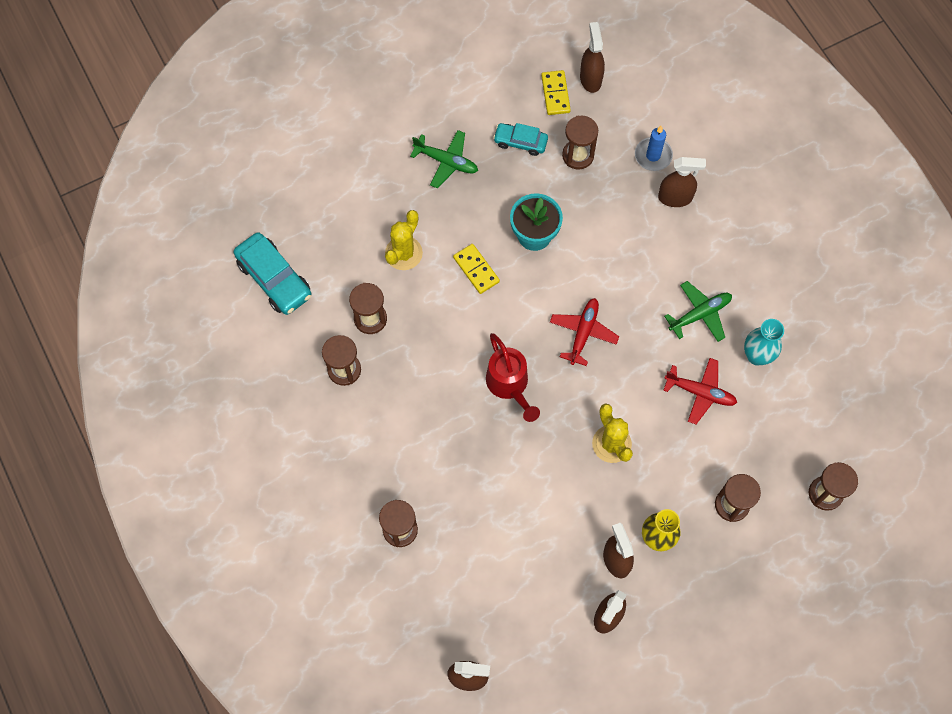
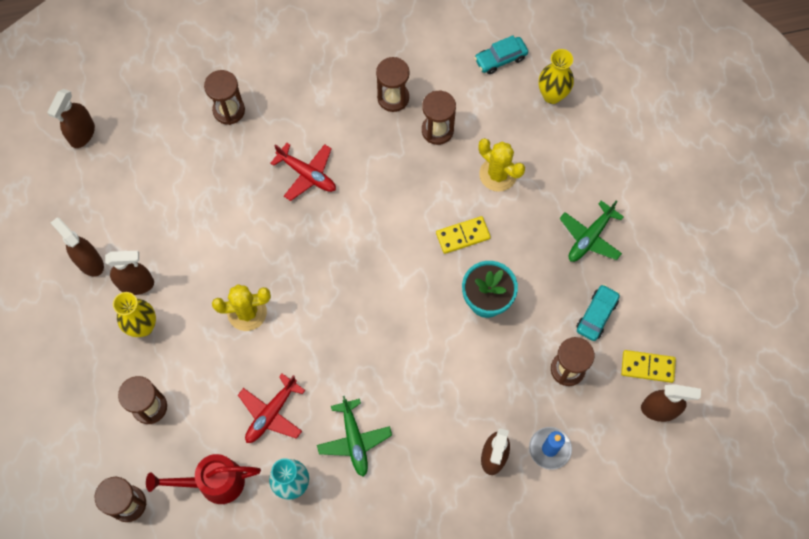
camera: 105 degrees right, 0 degrees up
(274, 279) = (500, 59): turquoise car -> turquoise car, size x0.61
(304, 223) = (552, 95): none -> yellow vase
(509, 385) = (334, 235): red watering can -> red watering can (214, 482)
(583, 333) = (368, 318): red plane -> red plane (307, 174)

